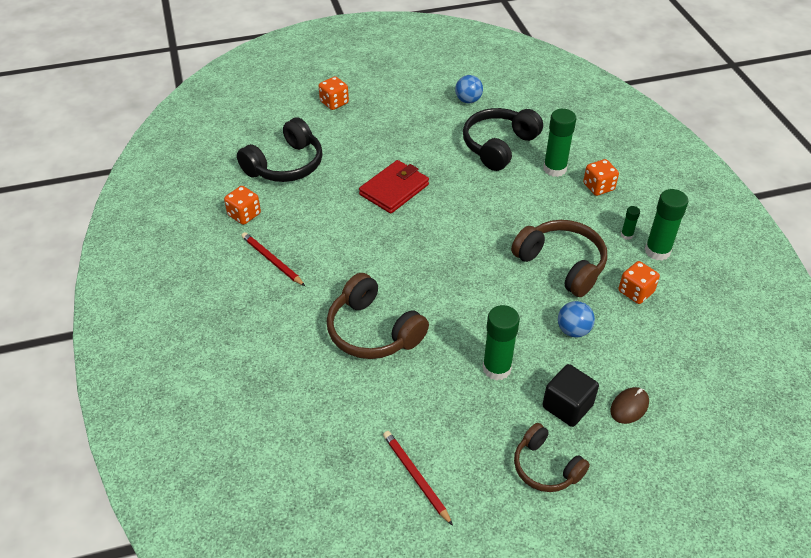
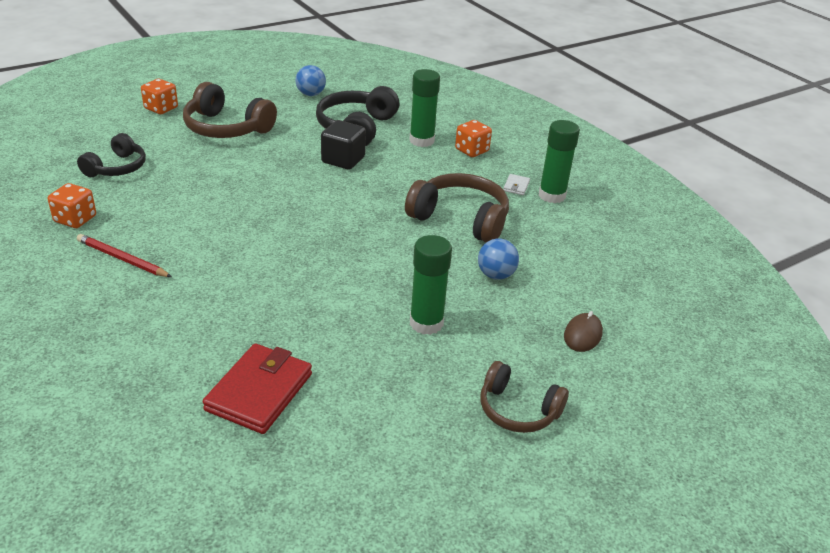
camera: 20 degrees left, 10 degrees down
(285, 165) = (117, 168): black headphones -> black headphones, size x0.65
(373, 331) = (269, 310): brown headphones -> brown headphones (226, 128)
(394, 189) = (253, 176): red wallet -> red wallet (259, 392)
(415, 477) = (369, 451): red pencil -> none
(567, 406) = (517, 346): black cube -> black cube (343, 160)
(626, 235) = (516, 186): green glue stick -> white wallet
(635, 292) = (545, 232): orange dice -> none

